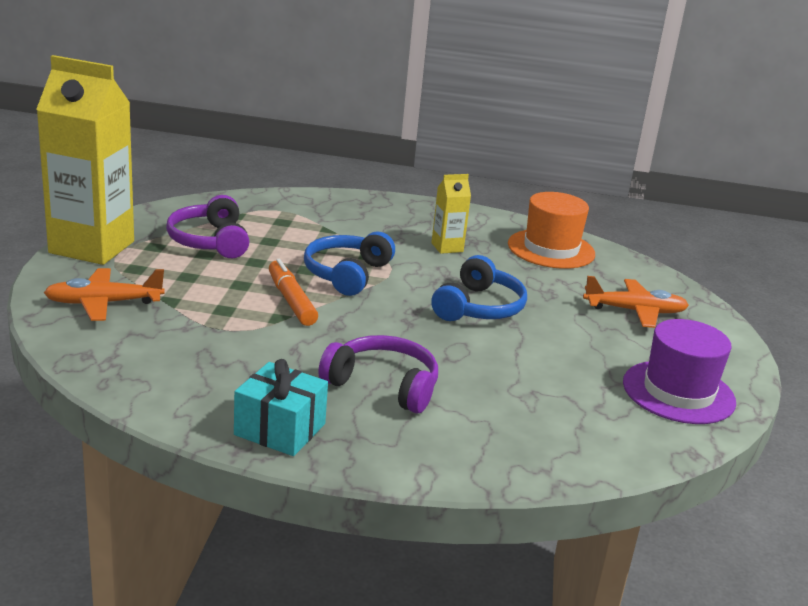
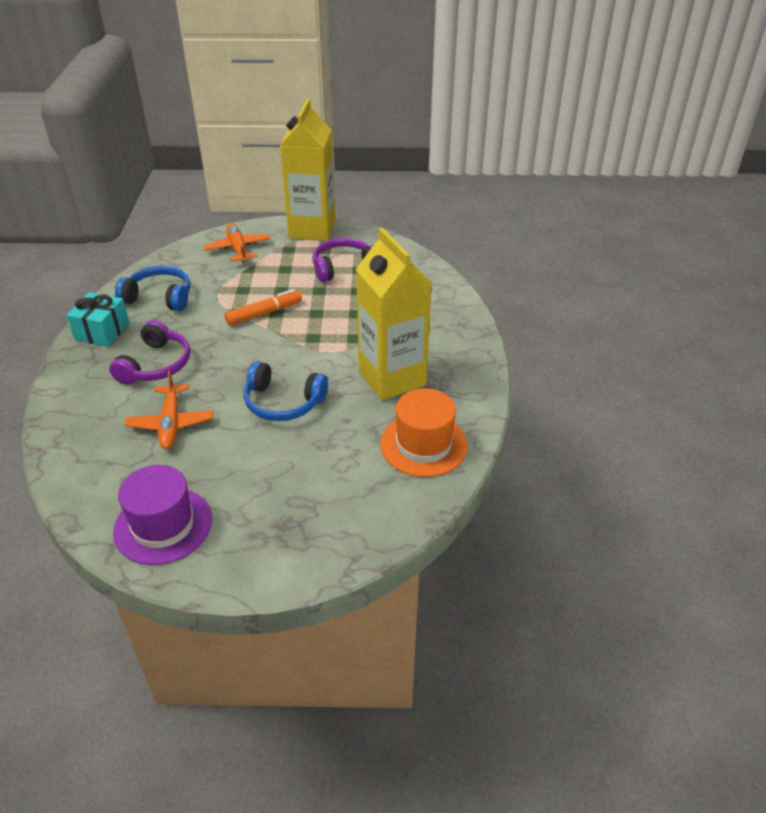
camera: 85 degrees right, 15 degrees up
(347, 274) = (316, 332): blue headphones -> blue headphones (159, 297)
(447, 247) = (392, 378): yellow carton -> yellow carton, size x2.25
(635, 311) = (308, 503): orange plane -> orange plane (171, 423)

